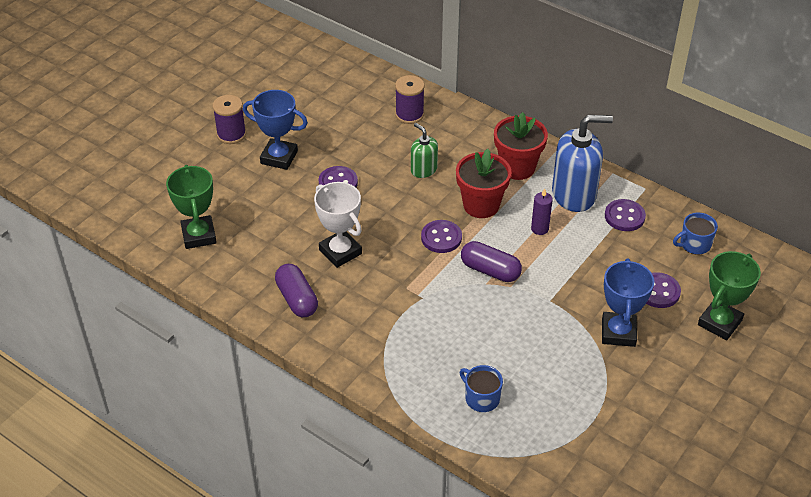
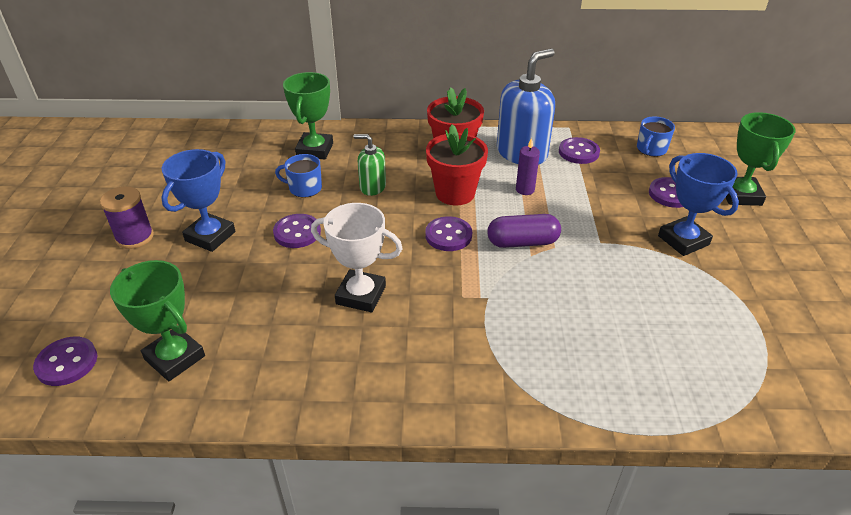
camera: 35 degrees left, 5 degrees down
(140, 207) = (67, 363): none -> purple button
(279, 157) = (210, 236): blue trophy -> blue trophy turned 45 degrees counterclockwise
(297, 299) = (358, 368): purple capsule -> none
(409, 114) = (315, 150): purple spool -> green trophy
(481, 398) = (648, 365): blue mug -> blue mug (304, 188)

